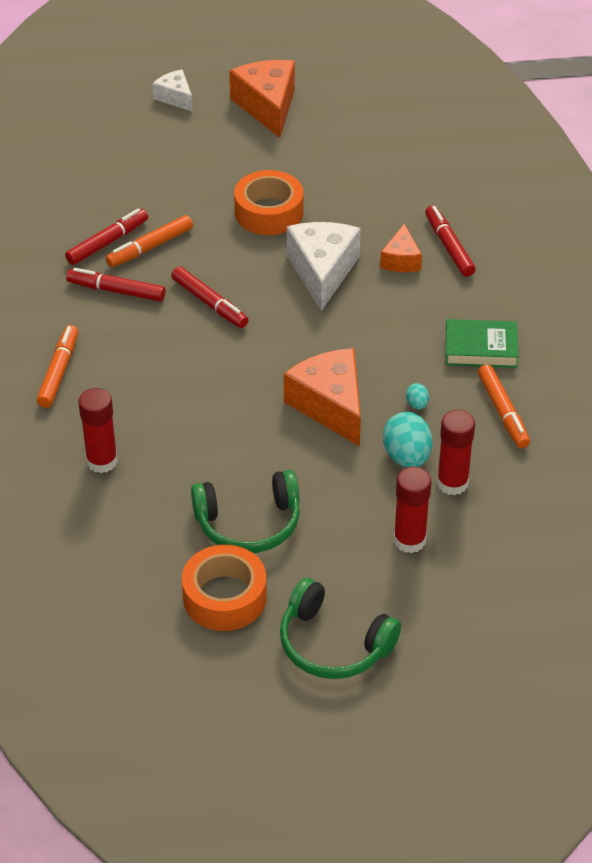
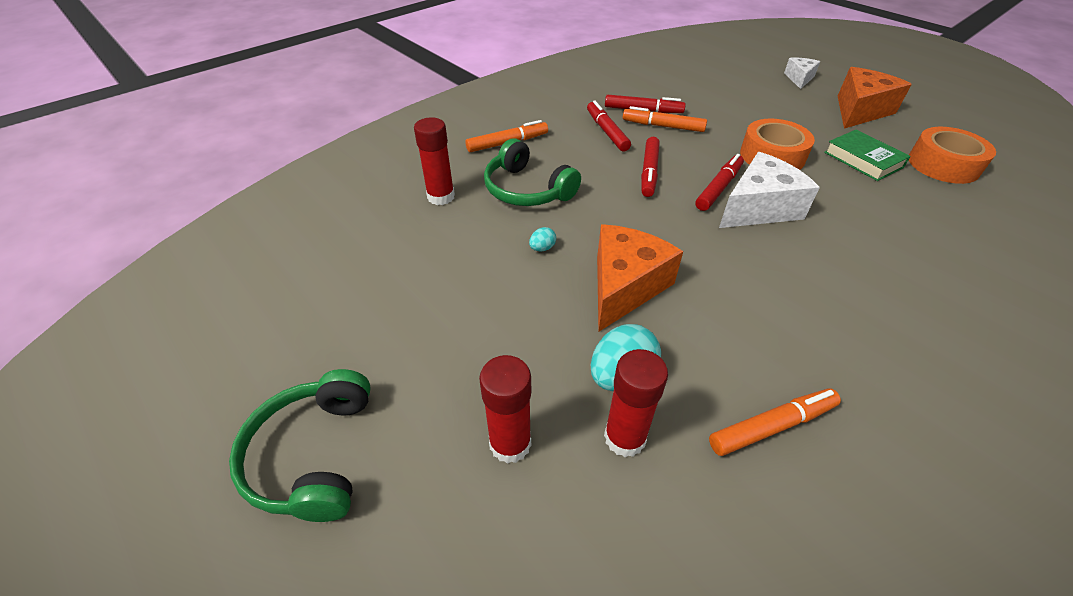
camera: 55 degrees right, 0 degrees up
(224, 597) = (336, 334): orange tape -> orange tape (943, 165)
(249, 523) = (438, 305): green headphones -> green headphones (527, 189)
(401, 260) = (839, 244): orange cheese -> none
(417, 404) = (695, 346): turquoise egg -> turquoise egg (542, 248)
(449, 247) = (901, 265): red marker -> red marker (718, 188)
(481, 348) = (825, 357): green book -> green book (863, 160)
(502, 411) = (771, 426): orange marker -> orange marker turned 150 degrees counterclockwise

